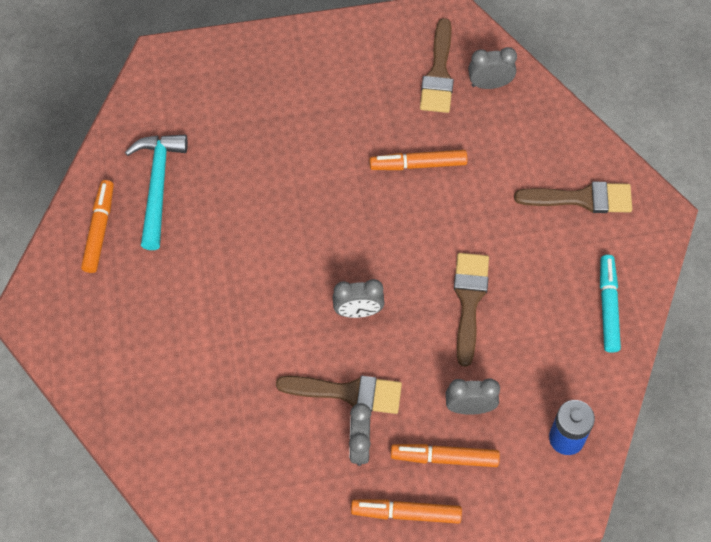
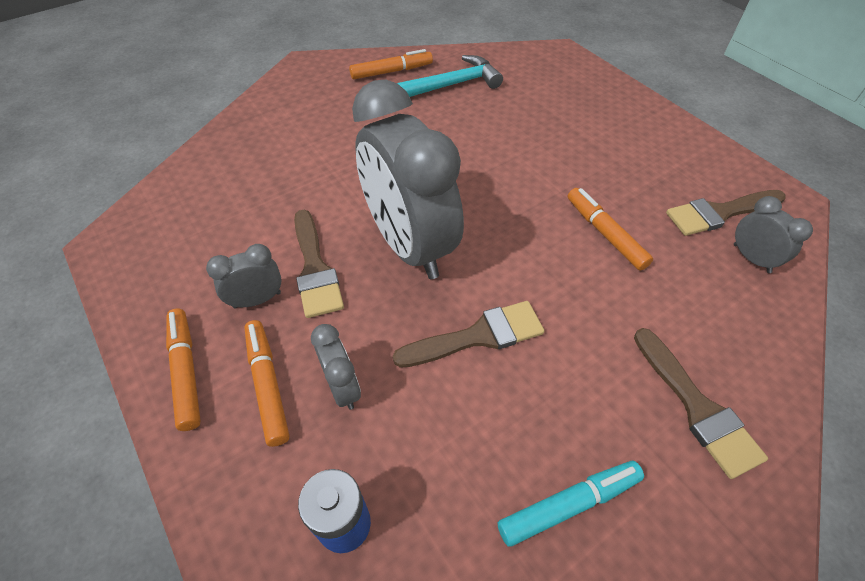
camera: 65 degrees right, 10 degrees down
(358, 312) = (409, 245): grey clock -> grey clock, size x2.35

